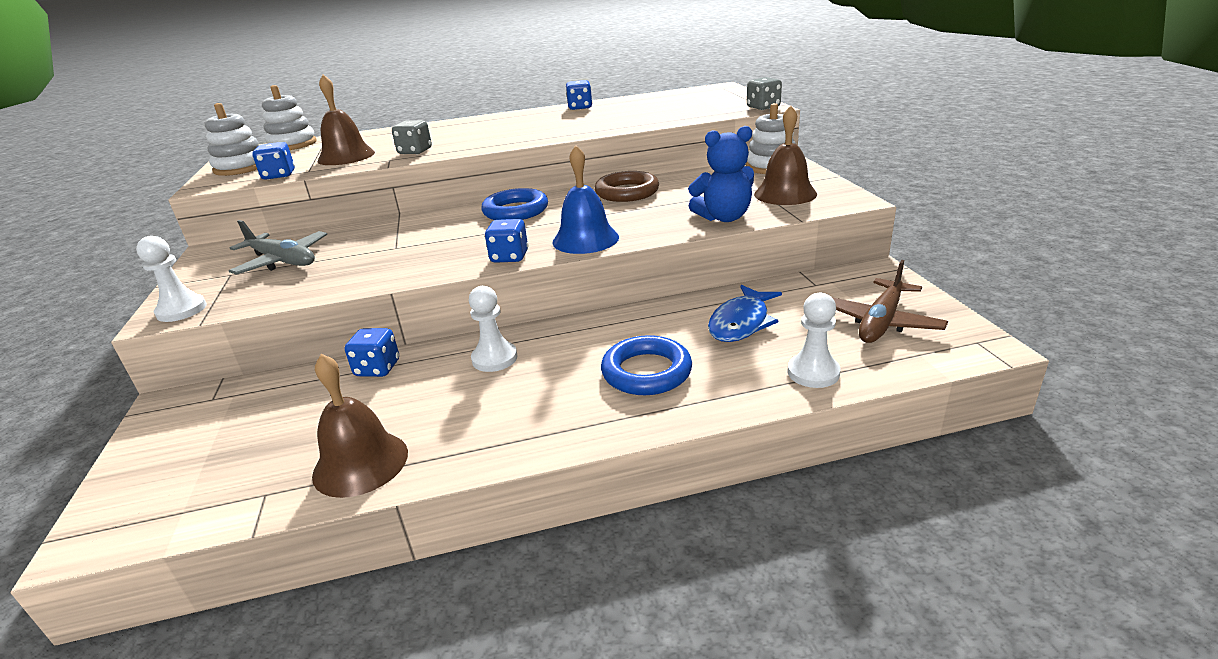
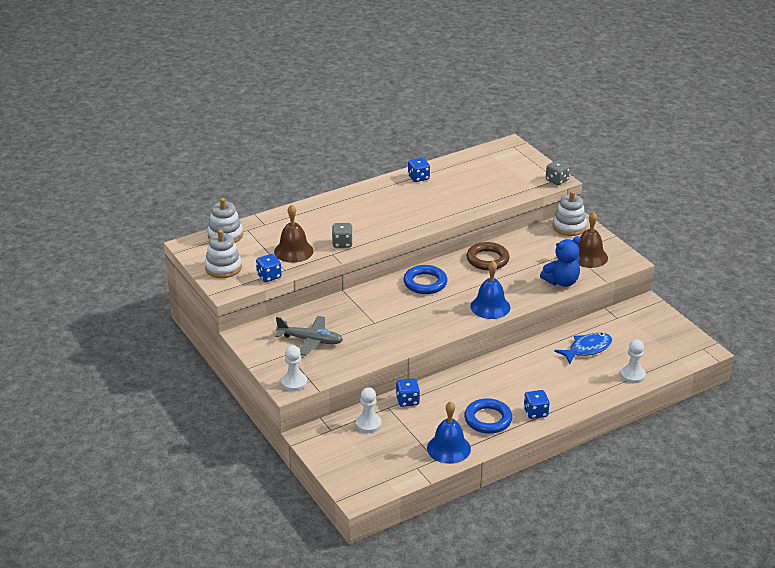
camera: 20 degrees left, 5 degrees up
(360, 463) = (448, 448): brown bell -> blue bell
(494, 358) = (468, 387): white pawn -> white pawn (368, 424)
(509, 257) = (455, 325): blue dice -> blue dice (535, 412)
(646, 372) = (553, 384): blue ring -> blue ring (488, 419)
(741, 323) = (587, 349): blue fish -> blue fish turned 135 degrees counterclockwise
(881, 322) = (657, 341): brown plane -> none

